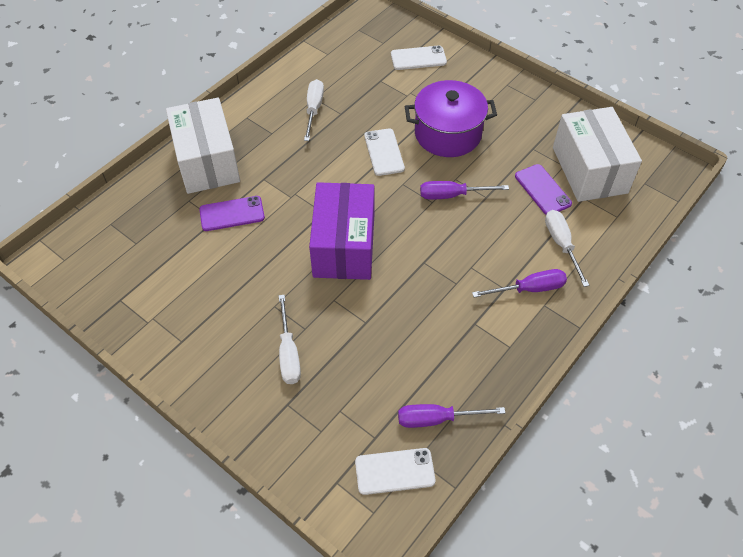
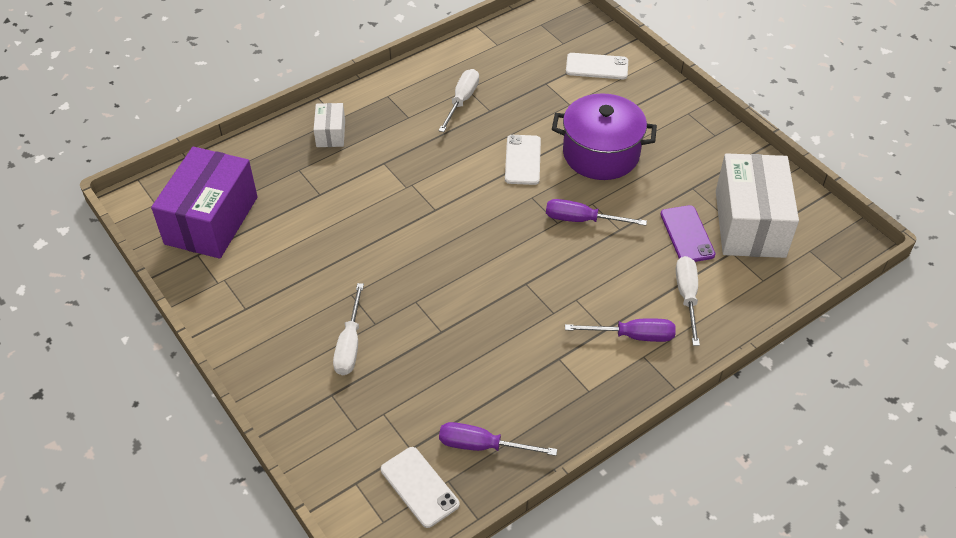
camera: 15 degrees right, 5 degrees down
(207, 161) = (330, 133): white box -> white box, size x0.47
(232, 214) = (338, 192): purple phone -> none
(344, 246) = (445, 249): purple box -> purple box (211, 220)
(394, 471) = (419, 487): white phone -> white phone turned 45 degrees clockwise

